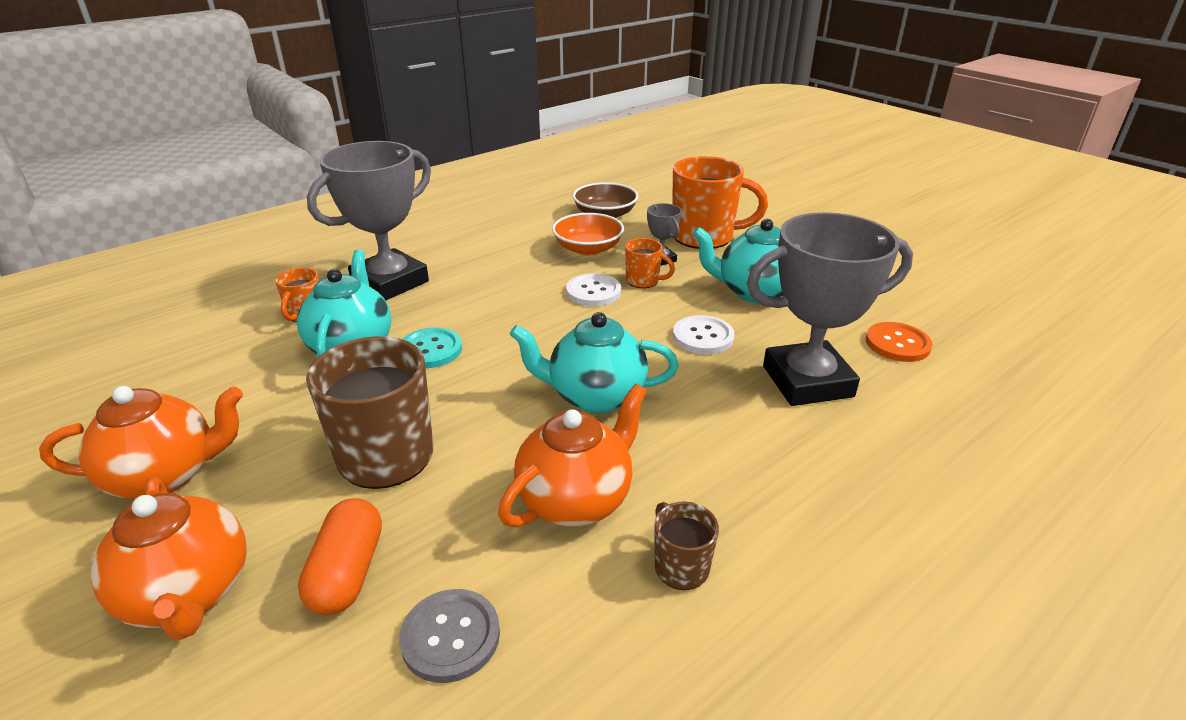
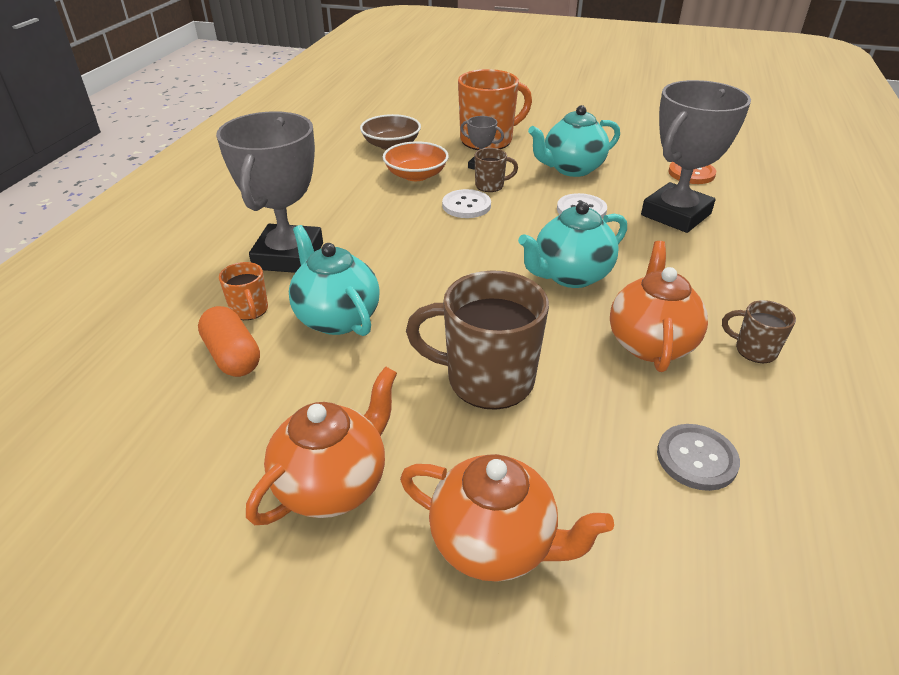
camera: 35 degrees left, 5 degrees up
(347, 572) = (581, 463): orange capsule -> orange capsule (233, 356)
(430, 350) = (407, 293): turquoise button -> none
(643, 281) = (490, 186): orange mug -> brown mug

